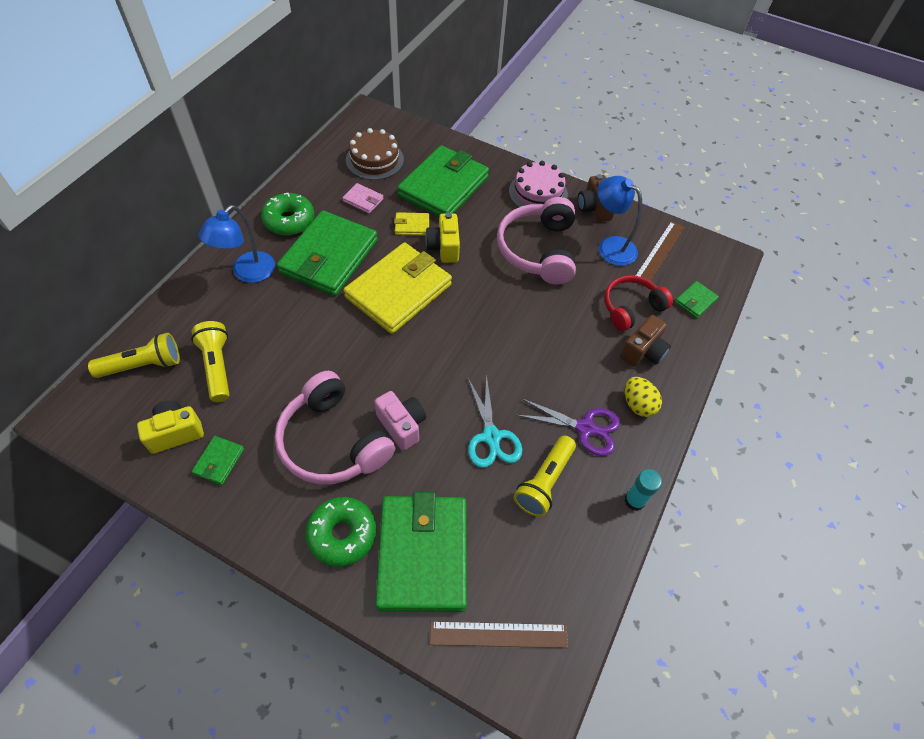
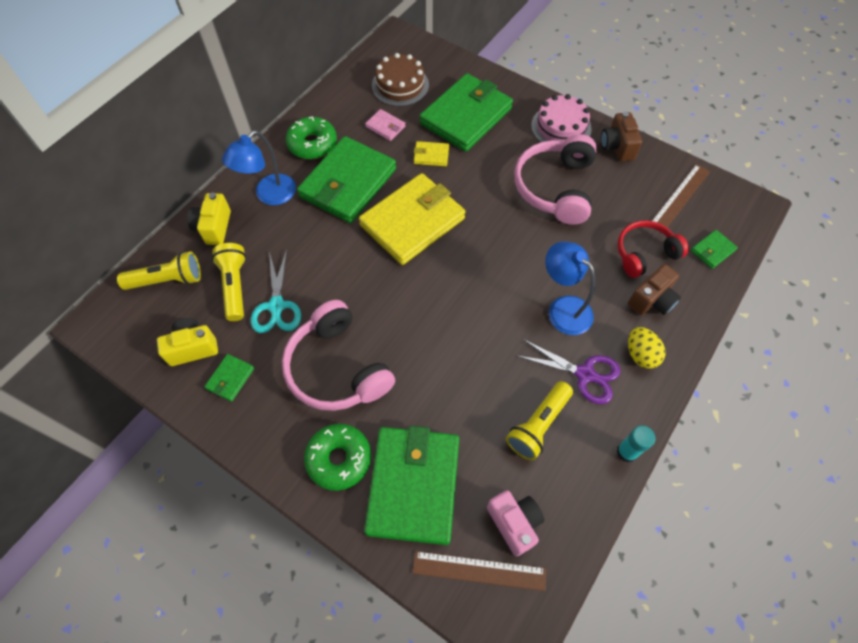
camera: 10 degrees right, 5 degrees up
(402, 425) = (404, 357): pink camera -> pink camera (514, 523)
(444, 247) = (461, 180): yellow camera -> yellow camera (214, 227)
(491, 436) = (490, 375): turquoise scissors -> turquoise scissors (277, 306)
(610, 246) = (630, 187): blue lamp -> blue lamp (563, 308)

